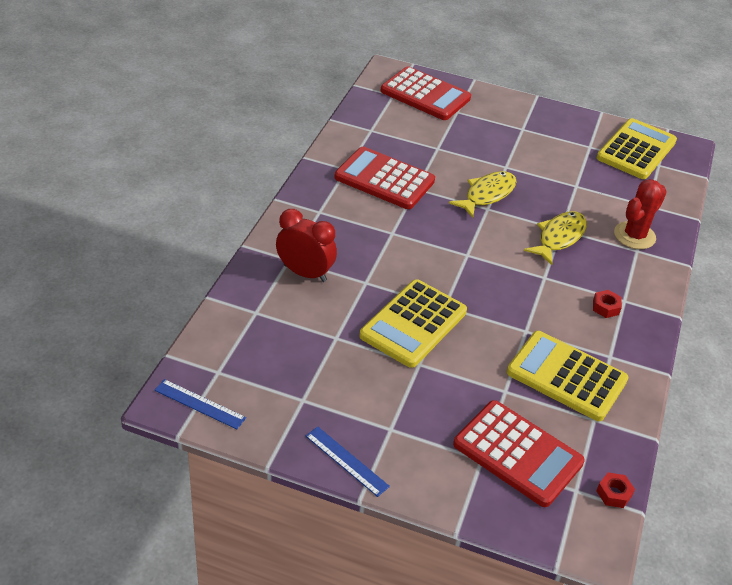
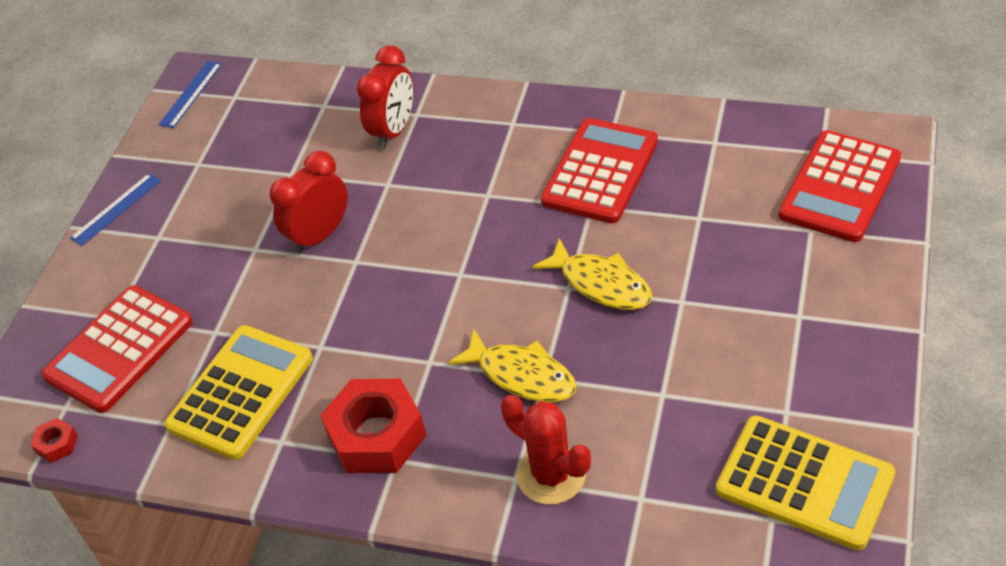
camera: 95 degrees right, 5 degrees up
(413, 324) = (320, 236): yellow calculator -> red clock
(605, 307) = (376, 435): red nut -> red nut, size x2.28

